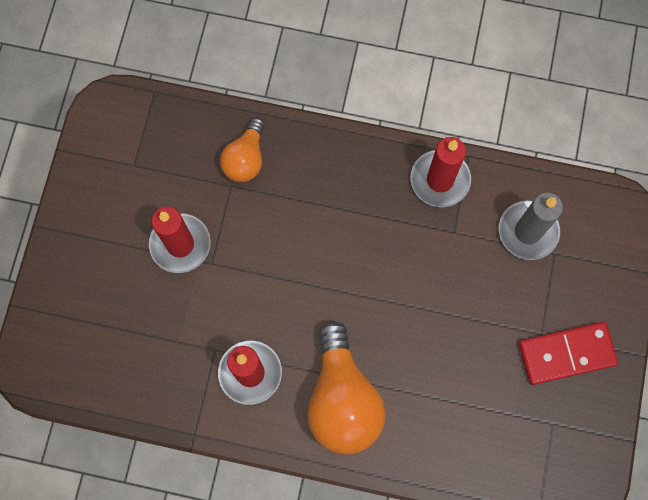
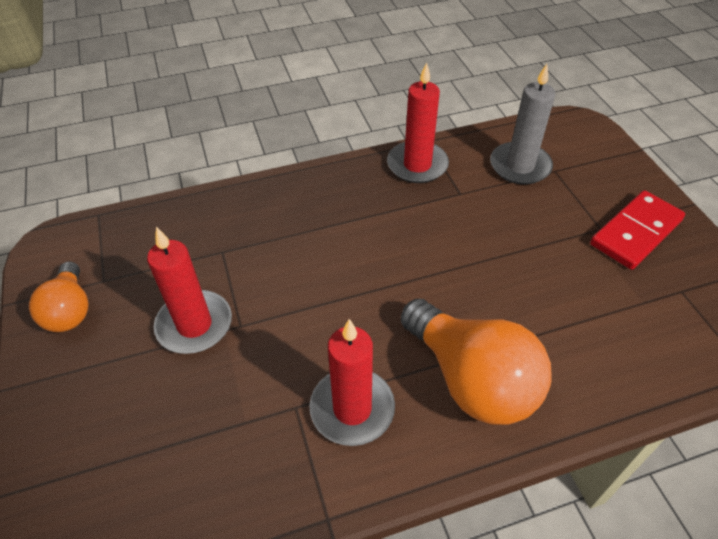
camera: 30 degrees left, 25 degrees down
(245, 159) = (225, 225): orange light bulb -> orange light bulb (70, 310)

